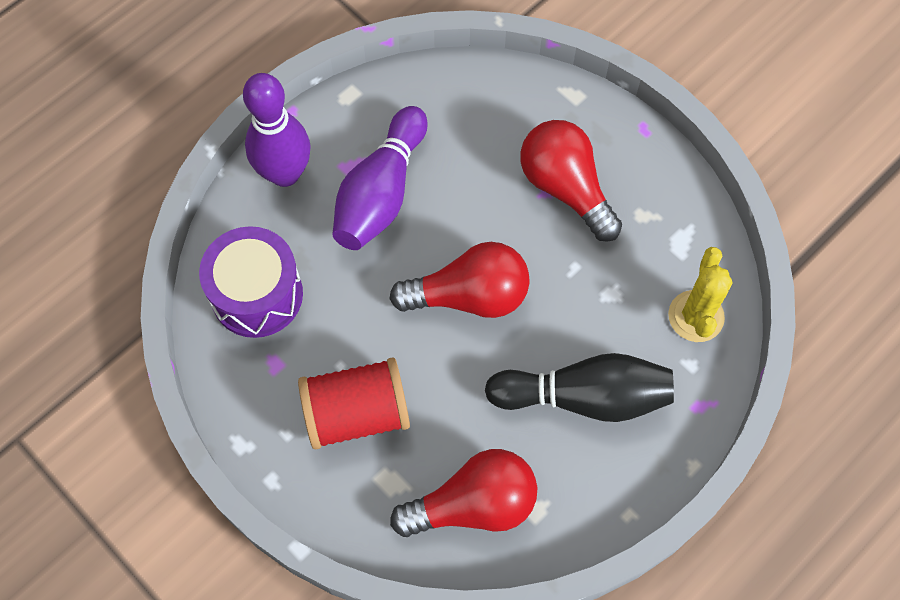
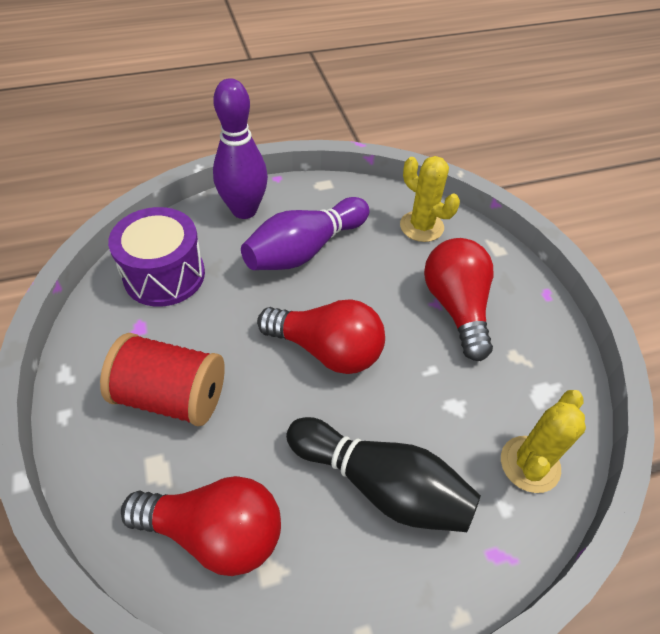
camera: 25 degrees right, 15 degrees down
(484, 103) = (421, 226): none -> yellow cactus

